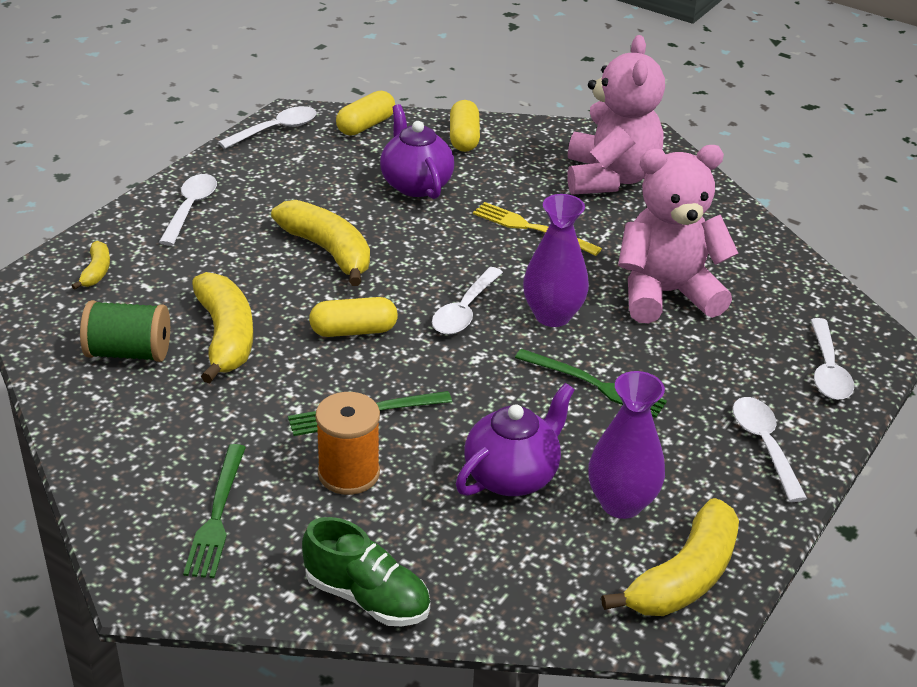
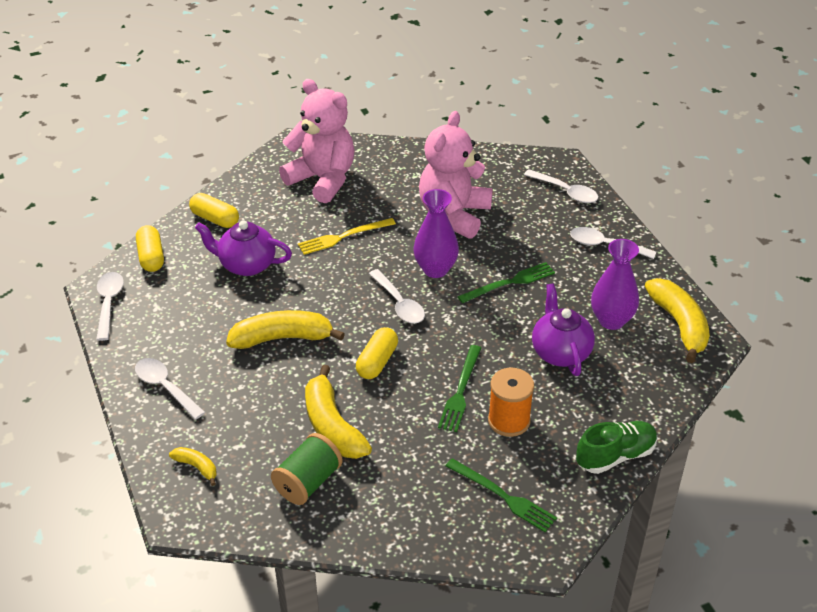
camera: 55 degrees left, 5 degrees up
(226, 337) = (332, 425): yellow banana -> yellow banana turned 135 degrees counterclockwise

